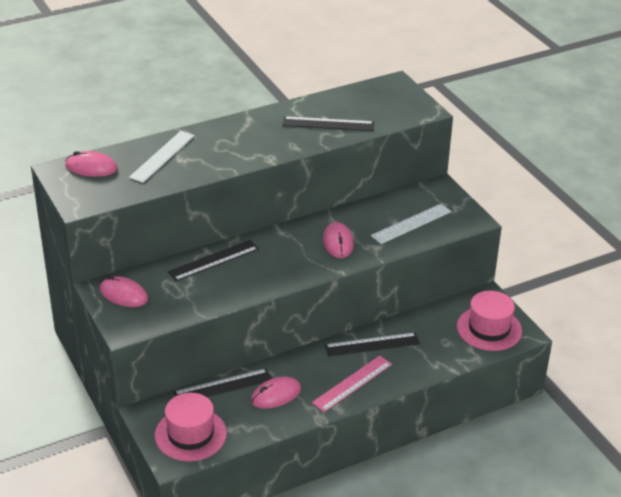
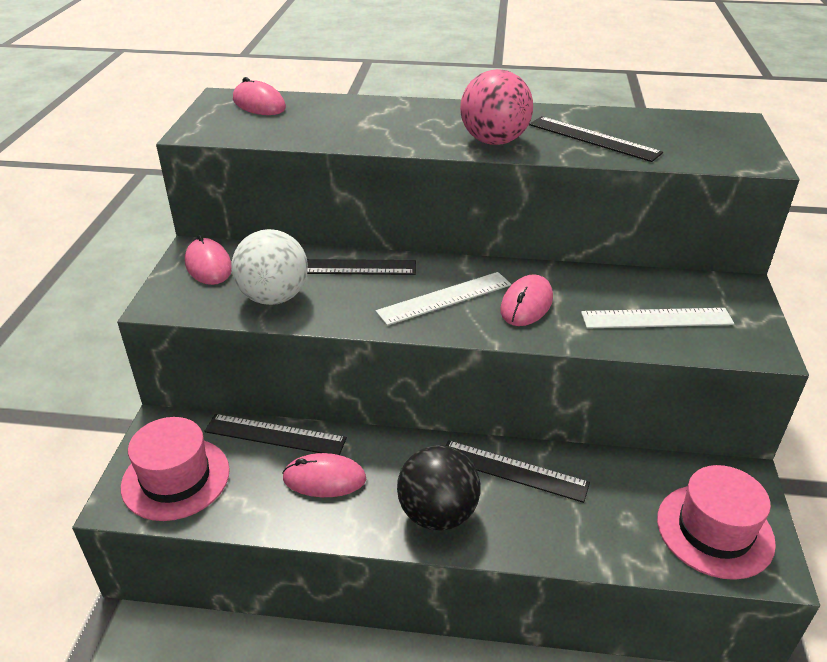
camera: 35 degrees right, 0 degrees up
(162, 156) = (347, 115): white ruler -> white ruler (444, 298)
(190, 297) = (274, 297): none -> white ball
(274, 146) = (494, 141): none -> pink ball
(352, 383) = (437, 514): pink ruler -> black ball

